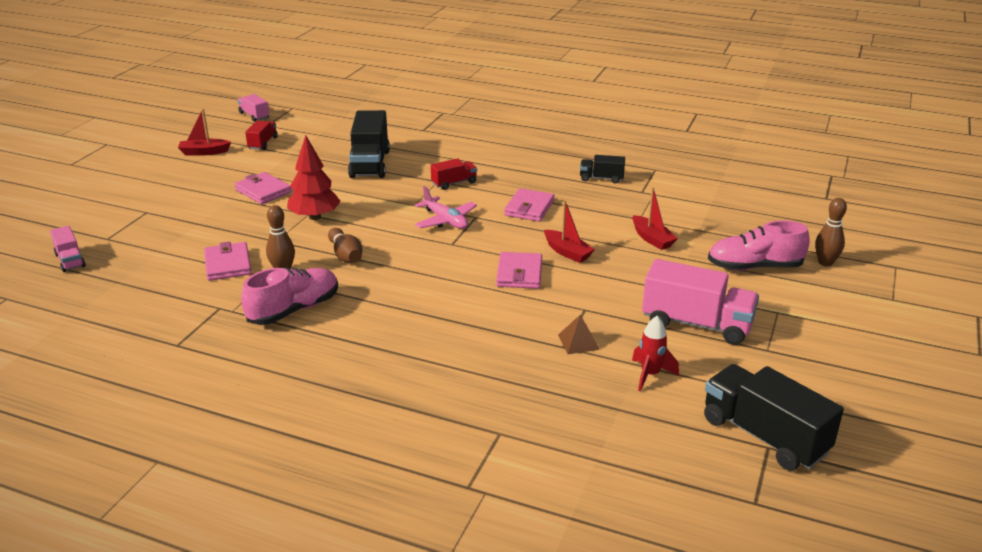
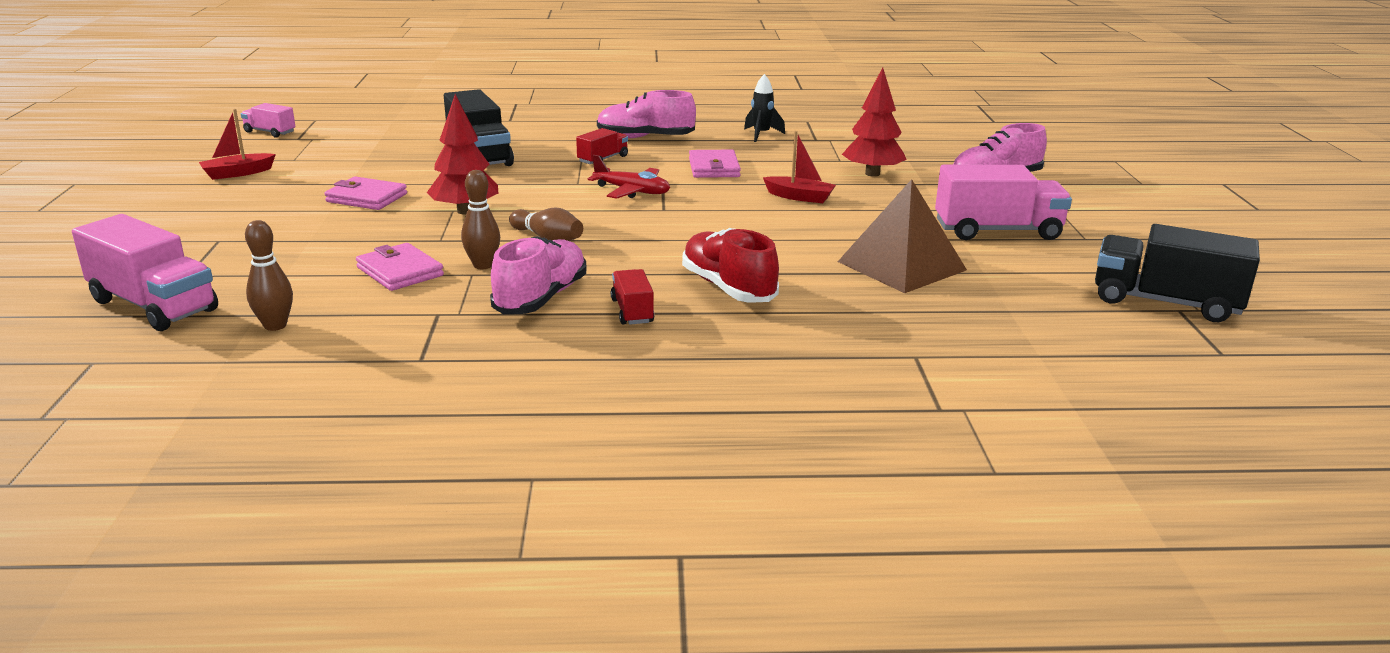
camera: 25 degrees left, 5 degrees down
(70, 260) = (154, 305): pink truck -> pink truck, size x1.90
(263, 143) = (313, 155): red truck -> red truck (632, 311)
(426, 332) = (728, 288): none -> red shoe
(445, 220) = (632, 191): pink plane -> red plane
(506, 166) = (645, 138): none -> pink shoe
(519, 273) = (770, 222): pink wallet -> none
(578, 342) = (901, 266): brown pyramid -> brown pyramid, size x2.25
(601, 178) = (761, 135): black truck -> black rocket
(650, 375) = (1004, 278): red rocket -> none
(652, 239) = (872, 174): red boat -> red tree
(825, 263) = (1053, 167): brown bowling pin -> brown bowling pin (275, 326)

